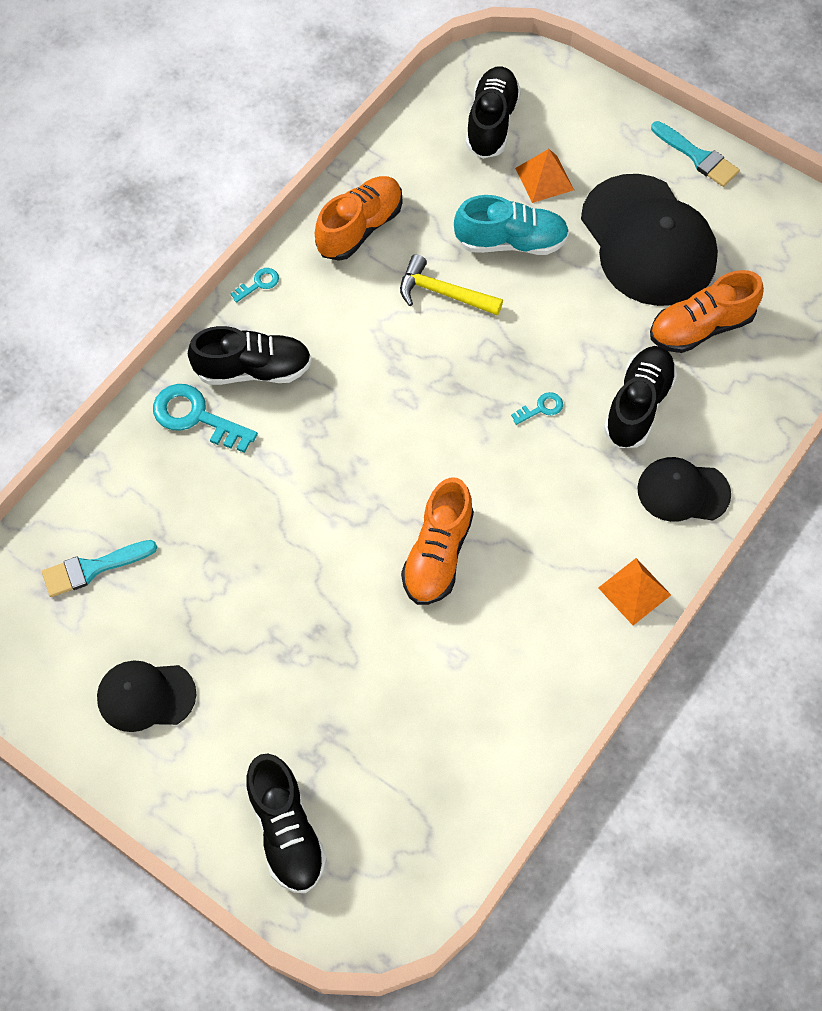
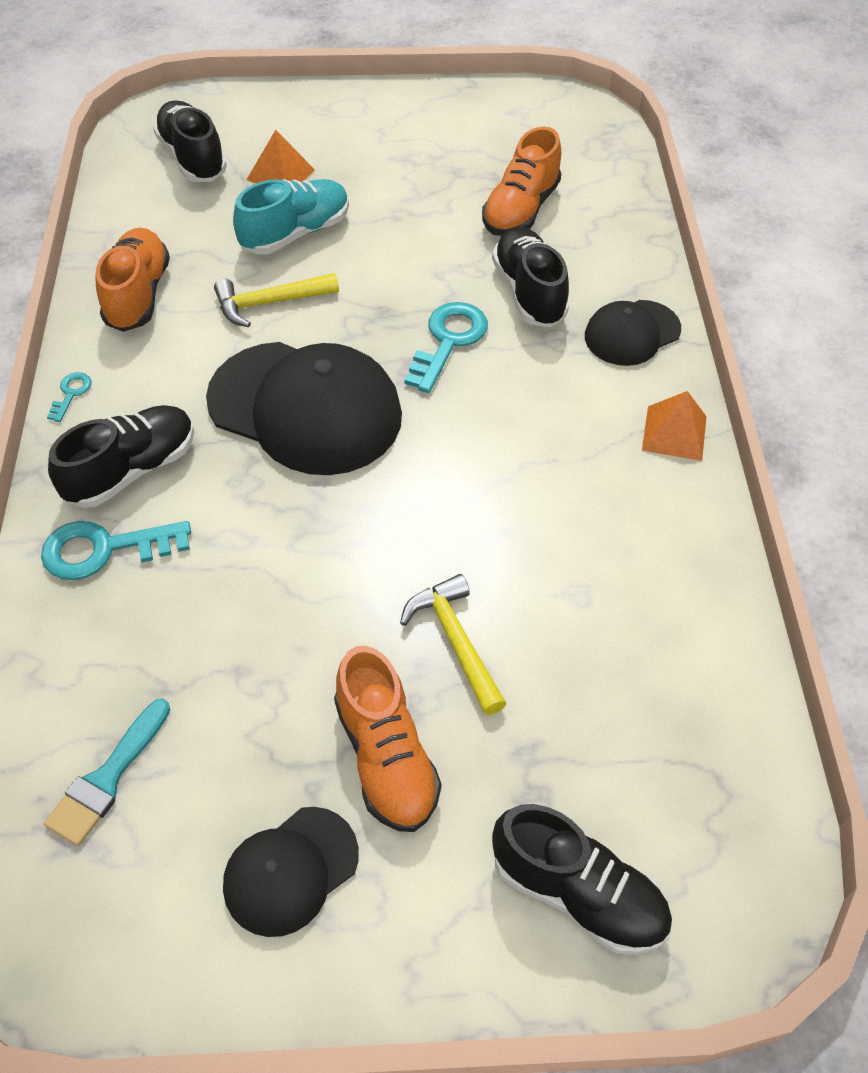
camera: 40 degrees left, 10 degrees down
(351, 631) = (455, 642): none -> yellow hammer
(437, 554) = (473, 516): orange shoe -> orange shoe (386, 756)
(541, 408) = (448, 341): turquoise key -> turquoise key, size x2.03
(648, 241) = (415, 174): black cap -> black cap (305, 408)
(698, 157) = (396, 100): turquoise brush -> none

